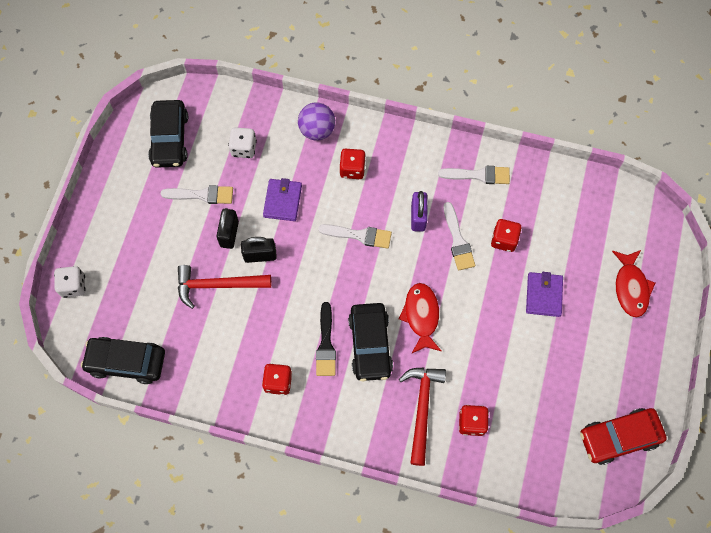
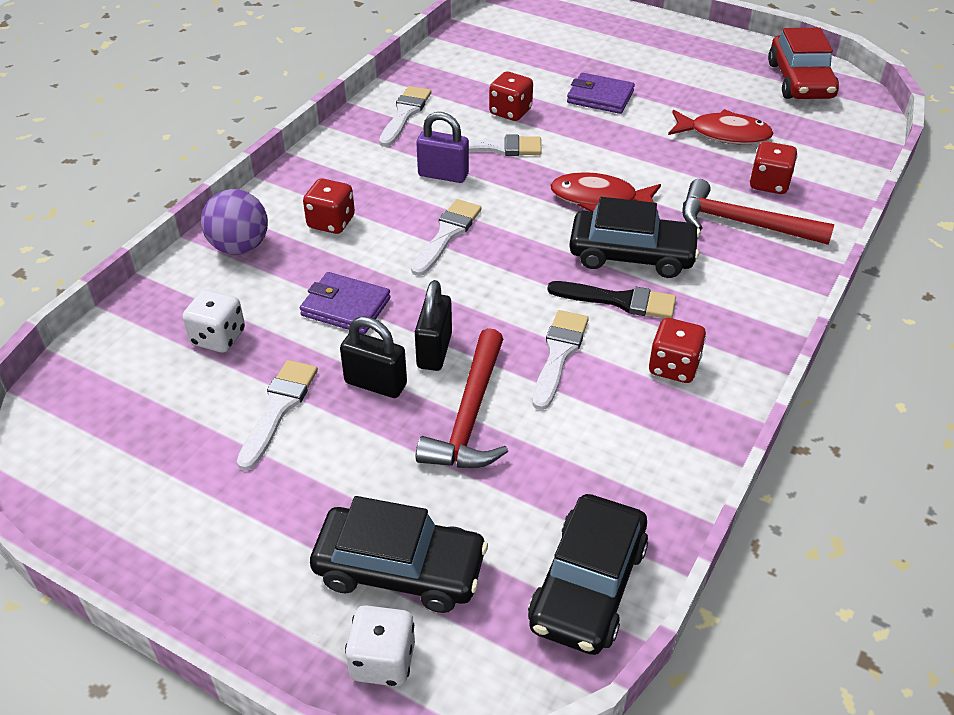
camera: 75 degrees left, 25 degrees down
(170, 139) = (132, 437): black car -> black car (400, 569)
(273, 319) = (559, 354): none -> white brush
(630, 287) = (609, 39): red fish -> red fish (724, 134)

